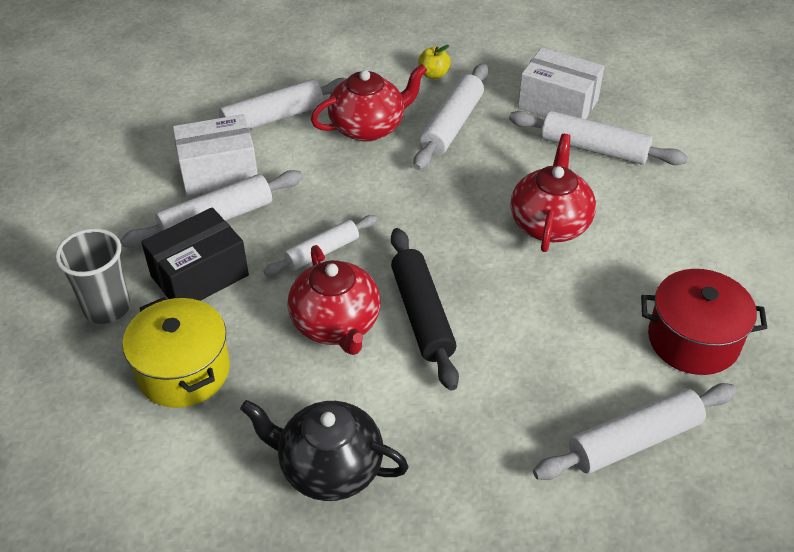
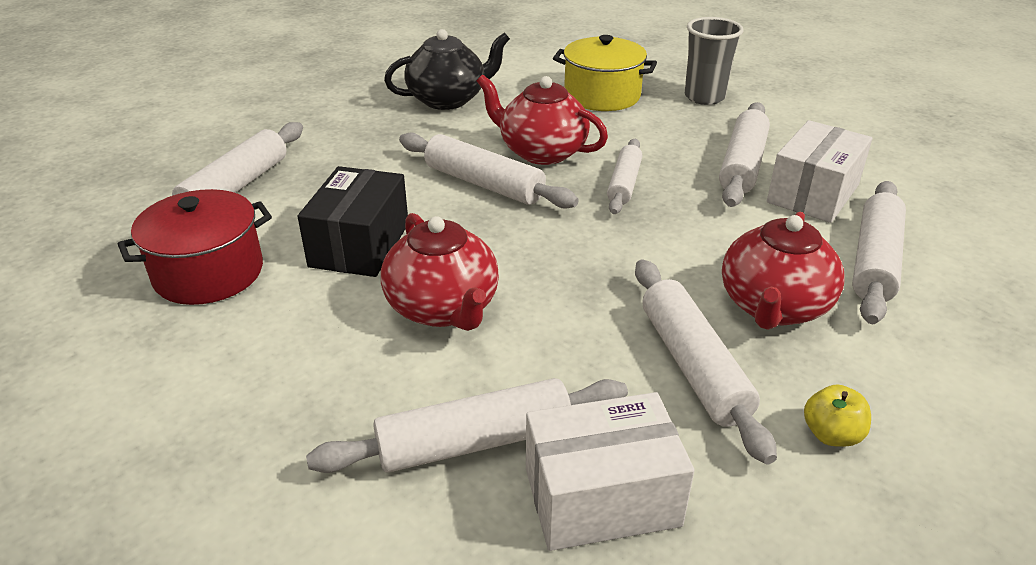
camera: 140 degrees right, 10 degrees down
(199, 276) = (683, 133): black box -> black box (359, 245)
(422, 315) = (484, 184): black rolling pin -> white rolling pin

